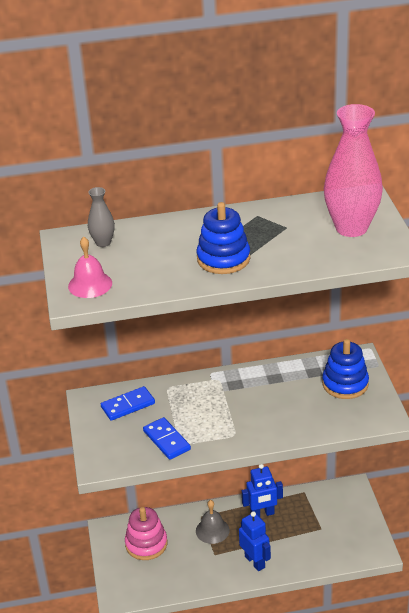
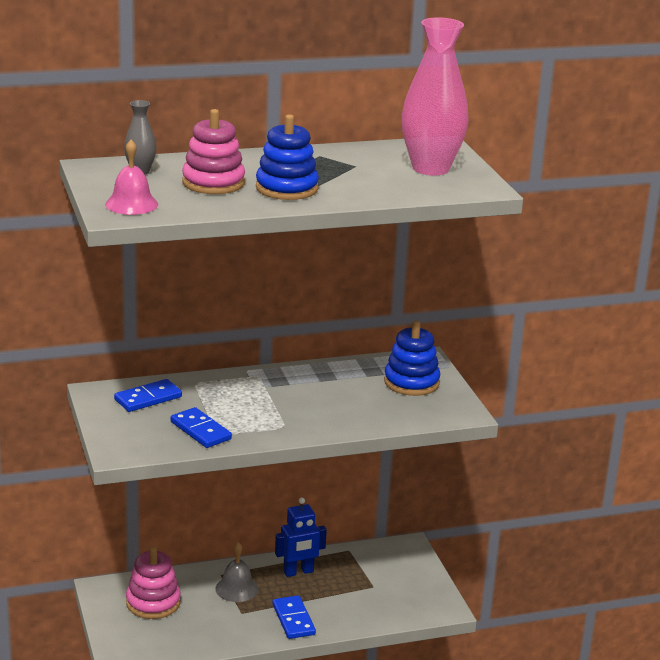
camera: 10 degrees left, 10 degrees down
(162, 254) = (213, 183): none -> pink stacking toy
(255, 562) = (293, 619): blue robot -> blue domino

